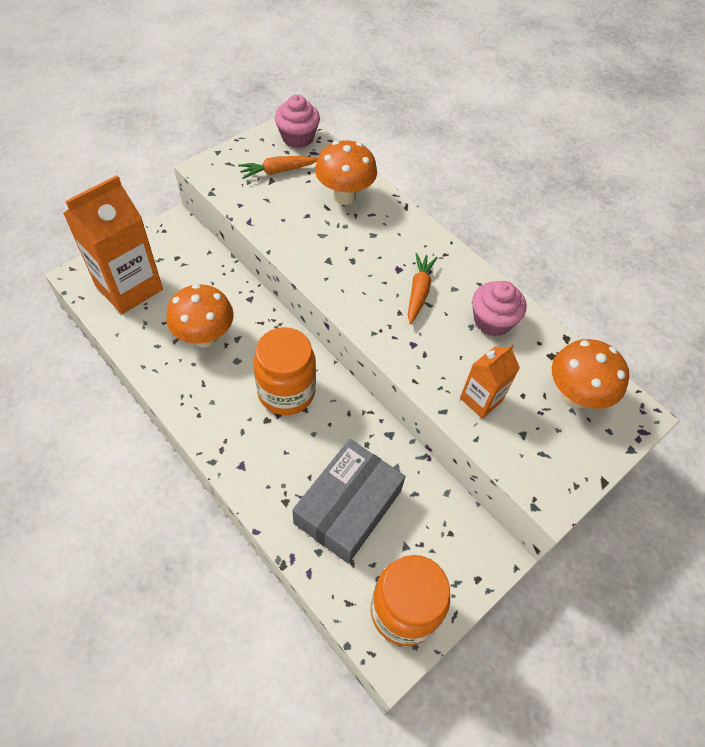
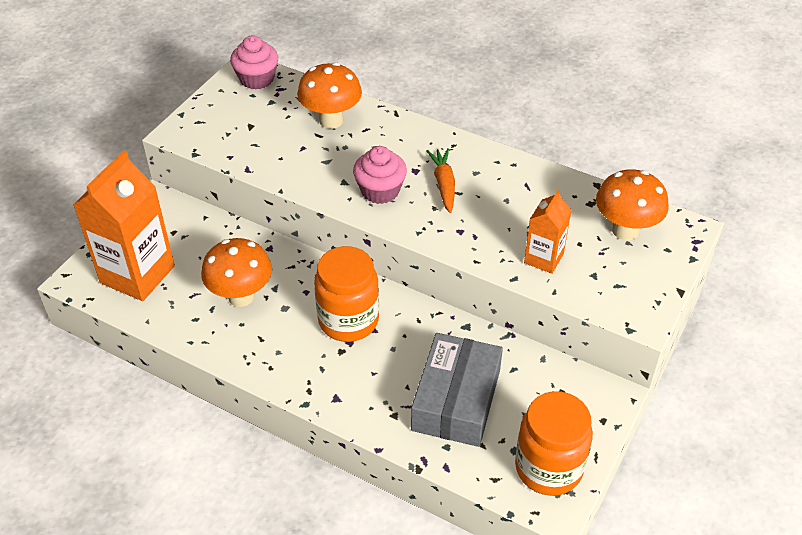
camera: 15 degrees left, 10 degrees down
(277, 171) = (252, 115): orange carrot -> none
(492, 321) = (524, 190): pink cupcake -> pink cupcake (380, 191)

